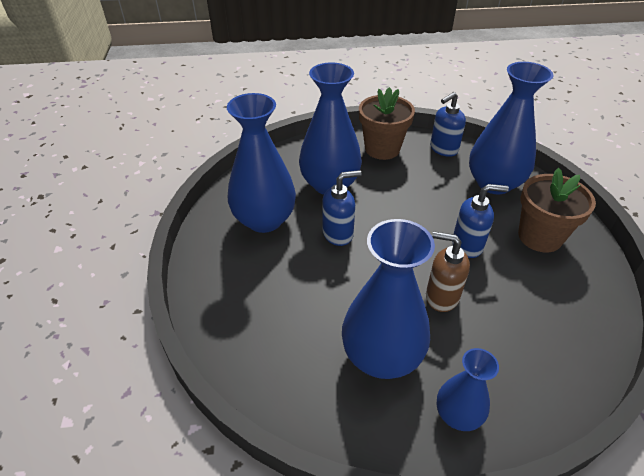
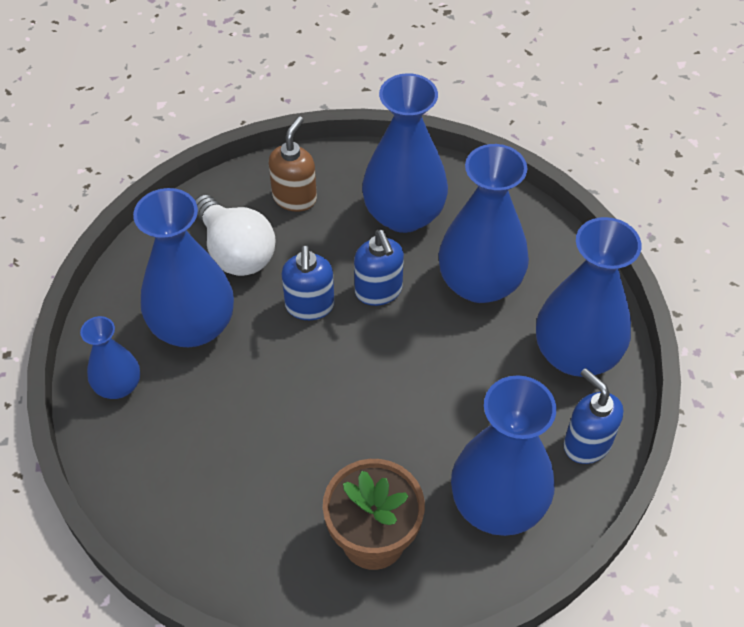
camera: 90 degrees right, 10 degrees up
(296, 328) = (235, 251): none -> white light bulb
(382, 149) = (576, 354): brown flower pot -> blue vase
(441, 297) = (269, 393): brown soap dispenser -> brown soap dispenser (295, 198)
(467, 245) = (356, 439): blue soap dispenser -> blue soap dispenser (309, 306)

